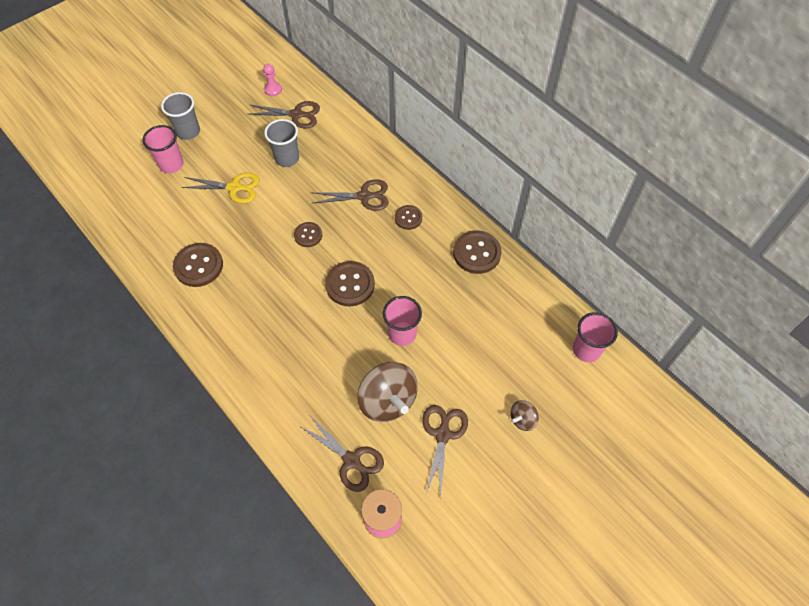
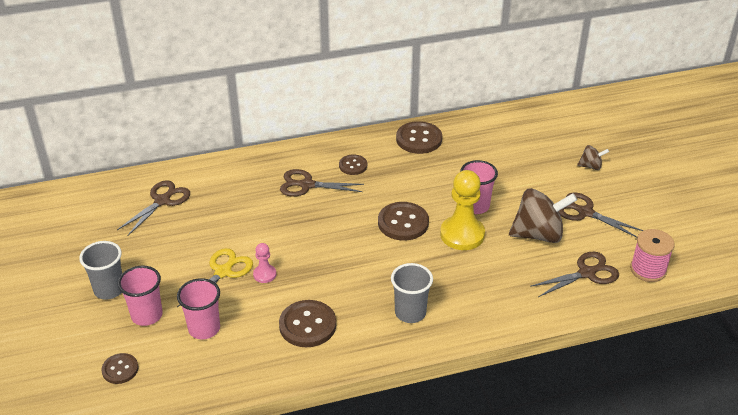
camera: 65 degrees left, 20 degrees down
(273, 90) = (110, 208): pink pawn -> pink pawn (264, 274)
(287, 158) = (216, 223): grey cup -> grey cup (410, 313)
(308, 235) = (326, 234): brown button -> brown button (120, 369)
(356, 336) = (462, 234): none -> yellow pawn
(364, 196) = (307, 185): brown scissors -> brown scissors turned 105 degrees counterclockwise
(522, 419) = (591, 166): brown spinning top -> brown spinning top turned 75 degrees counterclockwise
(586, 350) = (545, 115): pink cup -> pink cup (204, 329)

